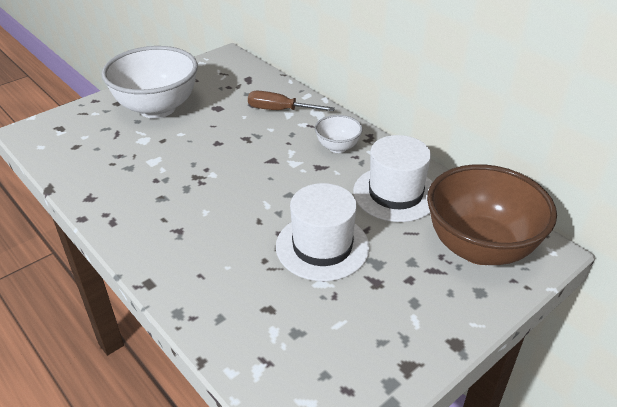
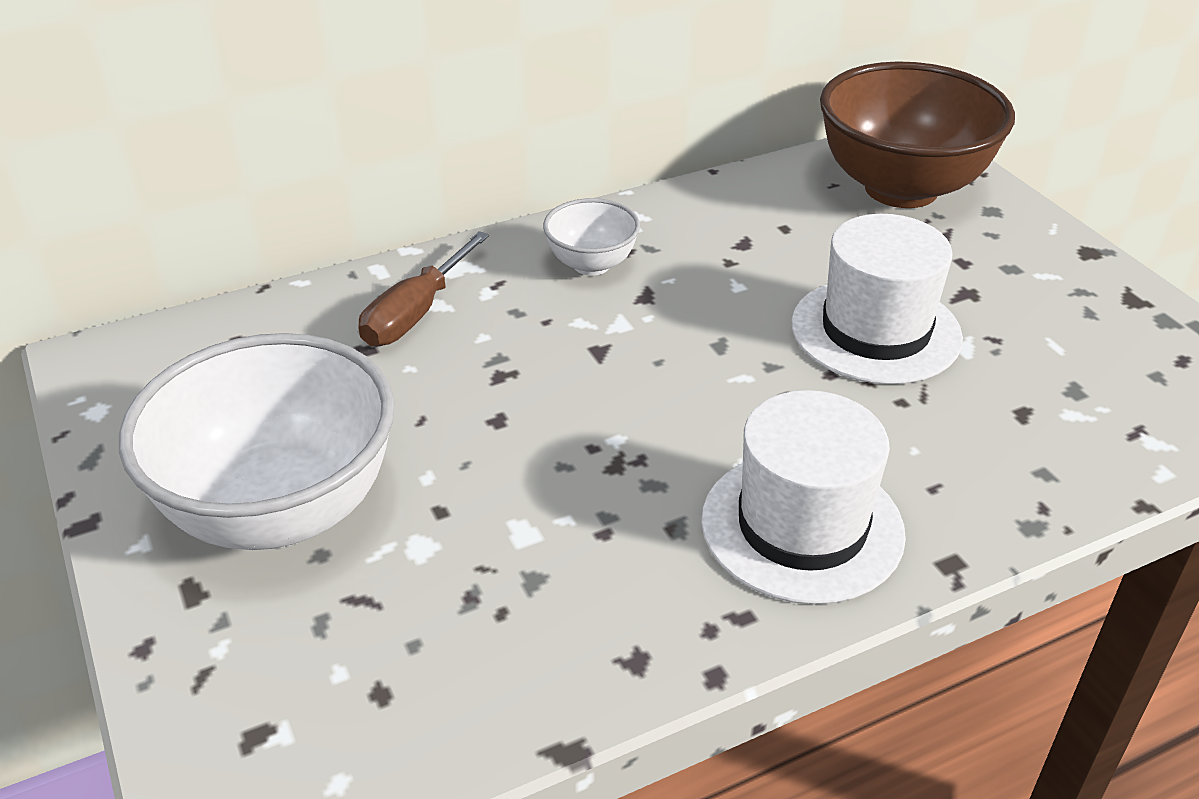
camera: 75 degrees left, 0 degrees up
(395, 193) = (753, 231): white hat -> white hat (802, 526)

